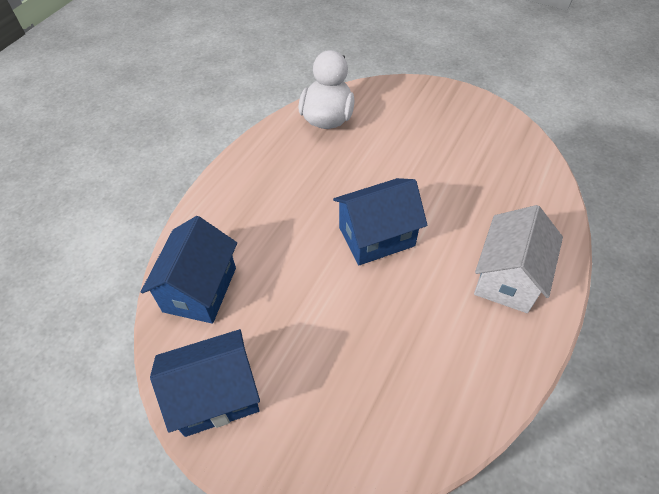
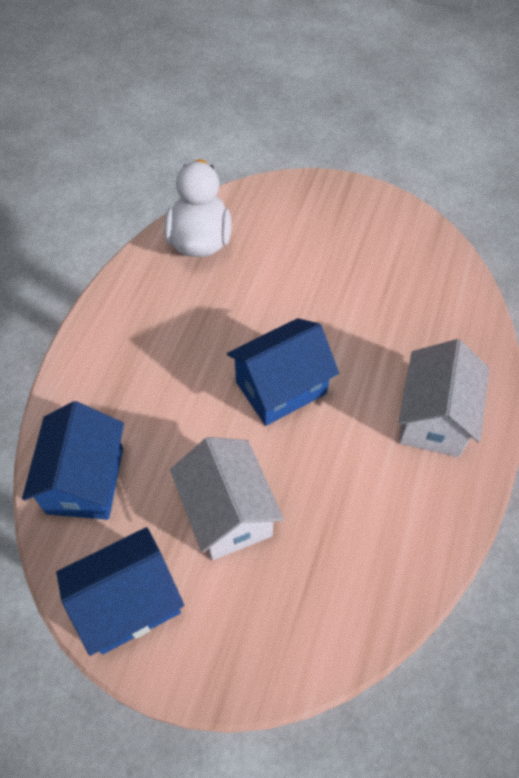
camera: 10 degrees left, 5 degrees up
(315, 332) = (228, 513): none -> white house

